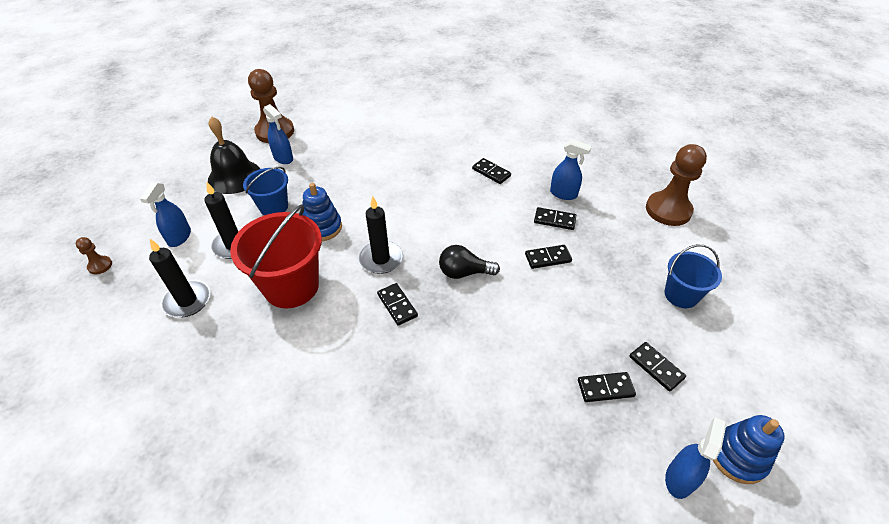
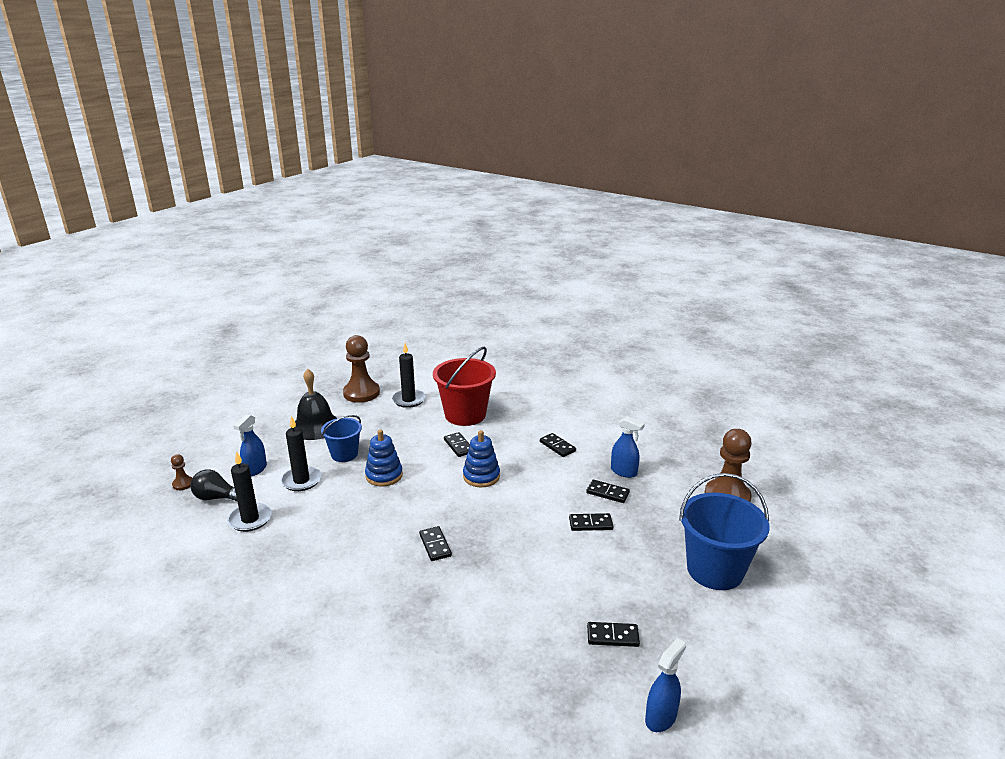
camera: 10 degrees right, 20 degrees down
(283, 158) = (363, 415): blue spray bottle -> none
(291, 286) = (343, 519): red bucket -> red bucket (465, 415)
(381, 259) = (431, 507): black candle -> black candle (408, 400)
(464, 272) = (506, 526): black light bulb -> black light bulb (217, 498)
(656, 367) = (668, 626): black domino -> black domino (459, 446)
(681, 295) = (715, 570): blue bucket -> blue bucket, size x1.69
(737, 456) = (725, 709): blue stacking toy -> blue stacking toy (481, 476)

